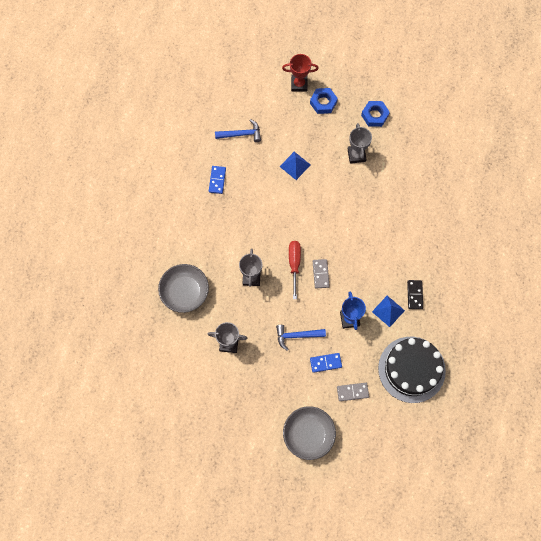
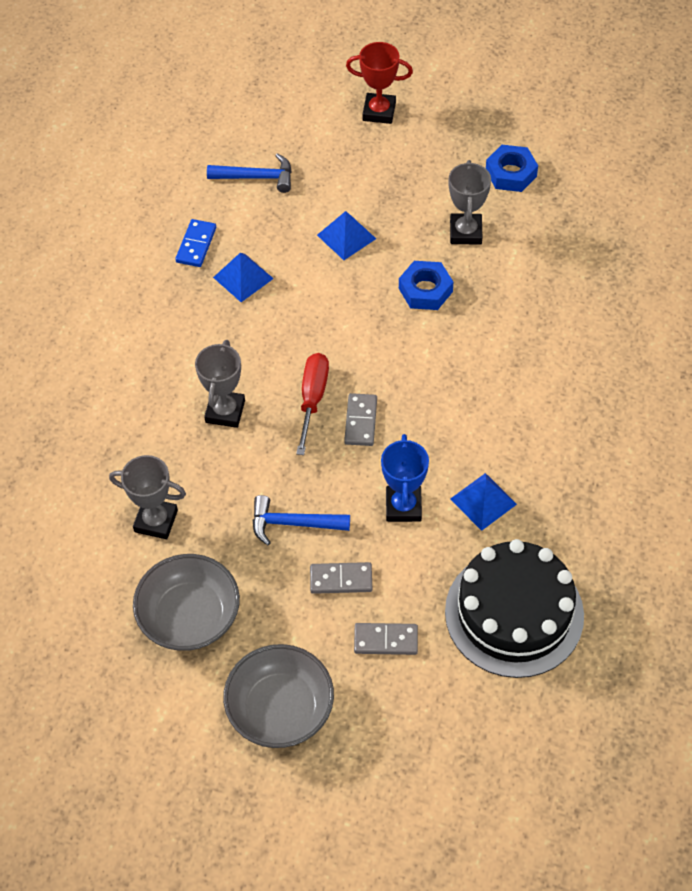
camera: 10 degrees right, 15 degrees down
(185, 292) = (92, 422): grey bowl -> grey bowl (189, 616)
(245, 197) = (243, 278): none -> blue pyramid
(323, 102) = (418, 144): blue nut -> blue nut (425, 290)
(325, 363) = (341, 579): blue domino -> grey domino
(415, 295) = (541, 479): black domino -> none

